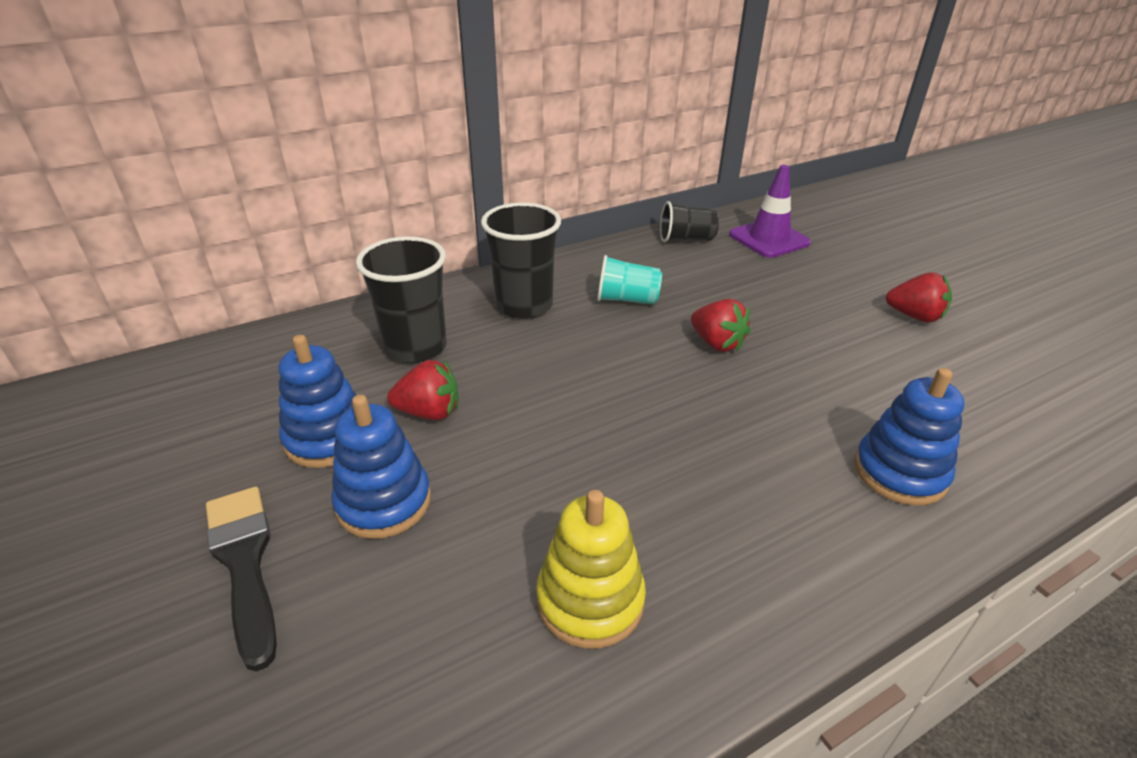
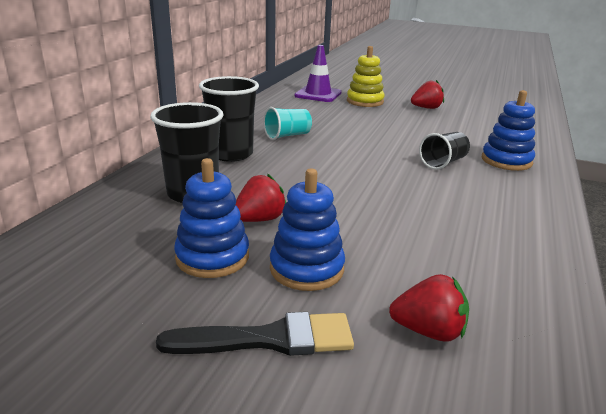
camera: 40 degrees left, 10 degrees down
(244, 563) = (269, 339): black brush -> black brush turned 150 degrees clockwise
(590, 600) = (476, 254): yellow stacking toy -> yellow stacking toy (365, 101)
(686, 239) = (275, 103): black cup -> black cup (443, 162)
(717, 343) = (363, 140): red strawberry -> red strawberry (428, 331)

